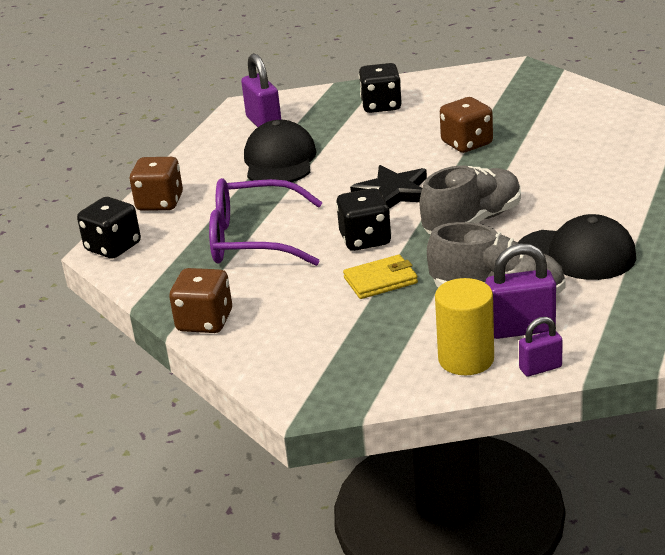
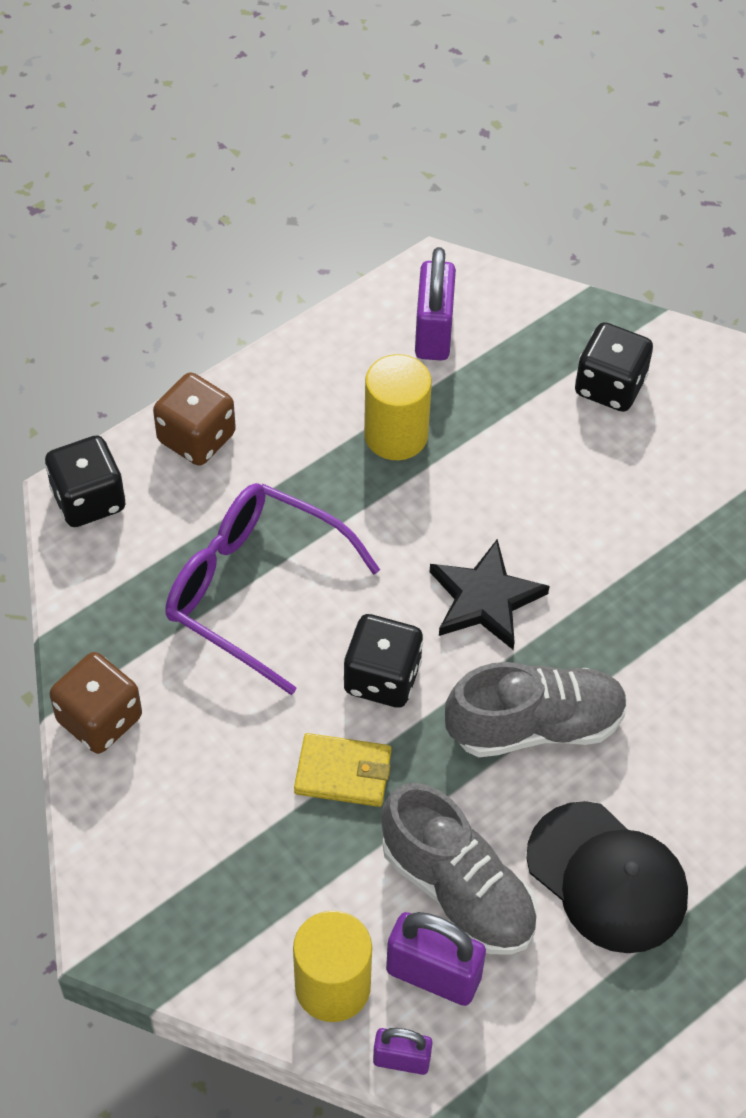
camera: 25 degrees right, 25 degrees up
(279, 160) = (396, 435): black cap -> yellow cylinder
(467, 143) = (655, 548): brown dice -> none

